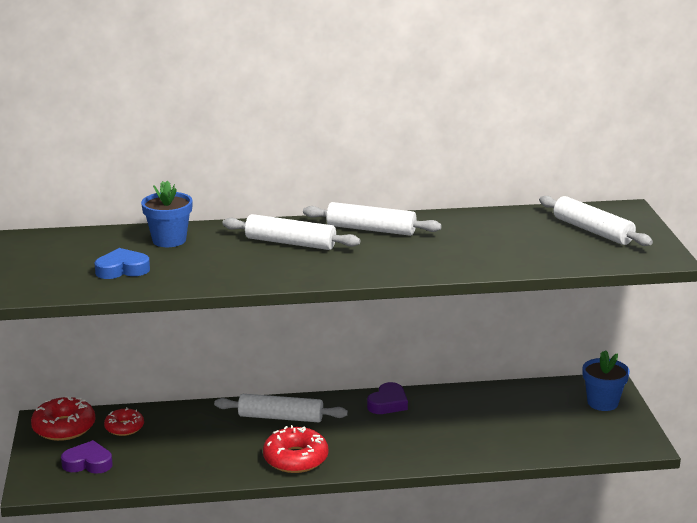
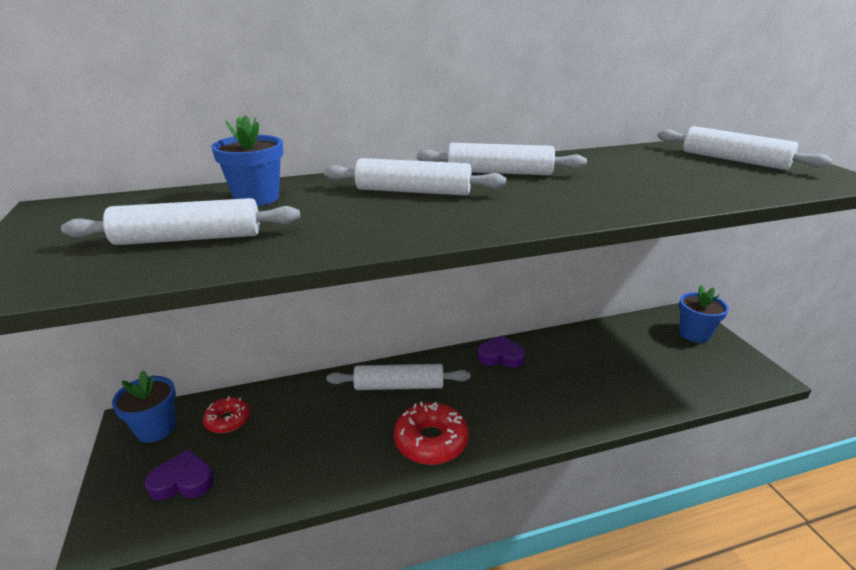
camera: 10 degrees left, 5 degrees up
(64, 427) = (156, 429): red donut -> blue flower pot
(122, 269) = (189, 238): blue heart -> white rolling pin
(388, 403) = (500, 356): purple heart -> purple heart turned 105 degrees counterclockwise

